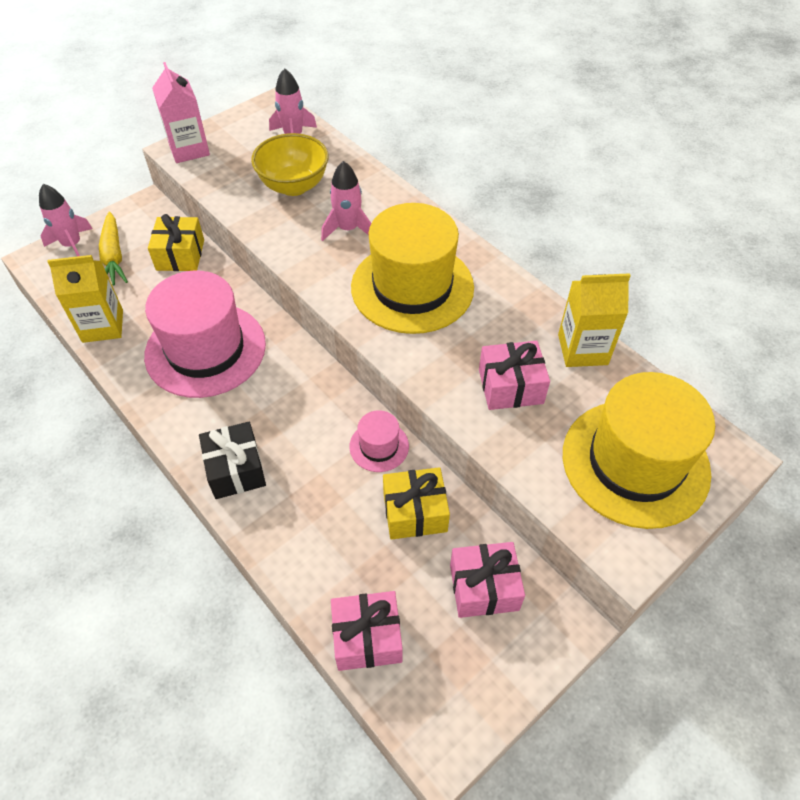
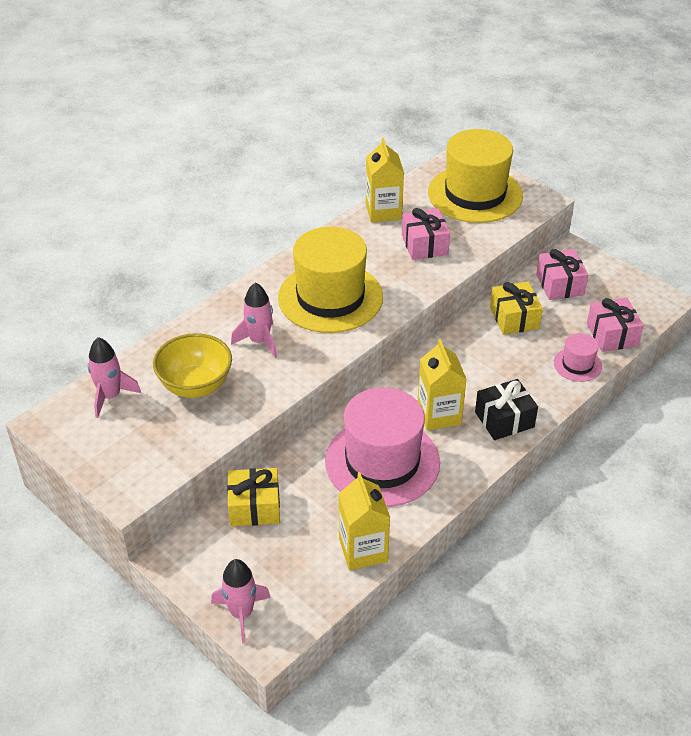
camera: 95 degrees left, 10 degrees down
(113, 256) = (259, 567): yellow carrot -> none
(189, 149) = (128, 482): pink carton -> none
(259, 406) = (439, 415): none -> yellow carton
(379, 446) = (463, 340): pink hat -> pink hat (577, 364)

